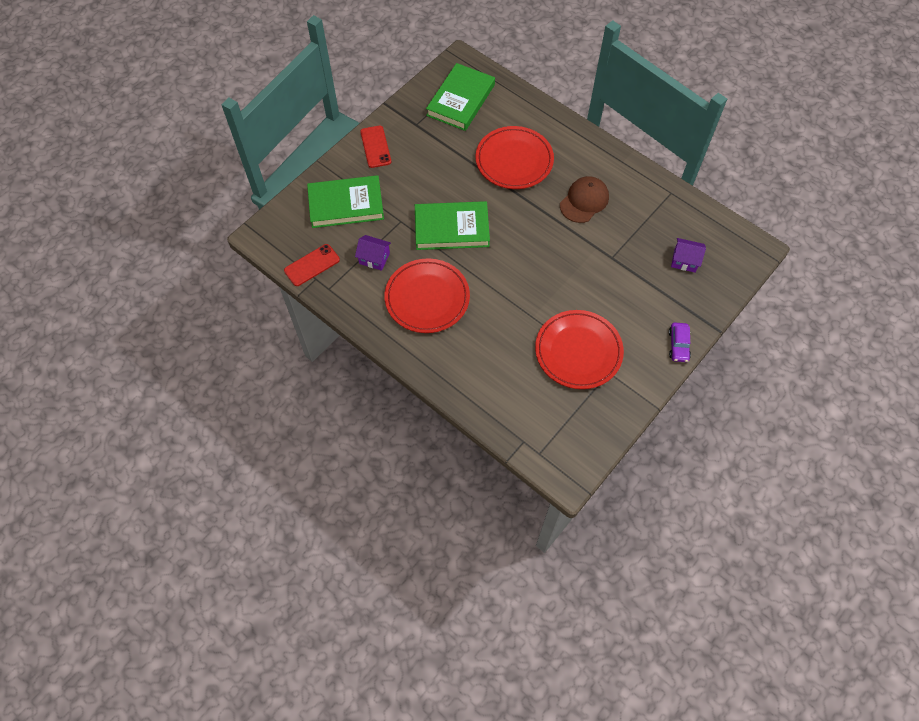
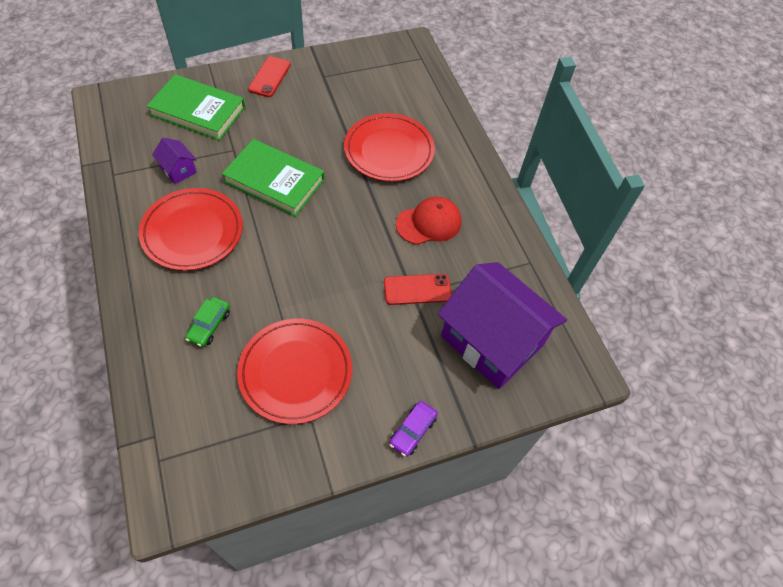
camera: 25 degrees right, 5 degrees down
(312, 265) = (118, 146): red phone -> red phone (417, 289)
(461, 100) = (383, 75): green book -> none
(496, 354) = (209, 325): none -> green car
(584, 201) = (429, 223): brown cap -> red cap
(684, 261) = (491, 341): purple house -> purple house, size x2.44

